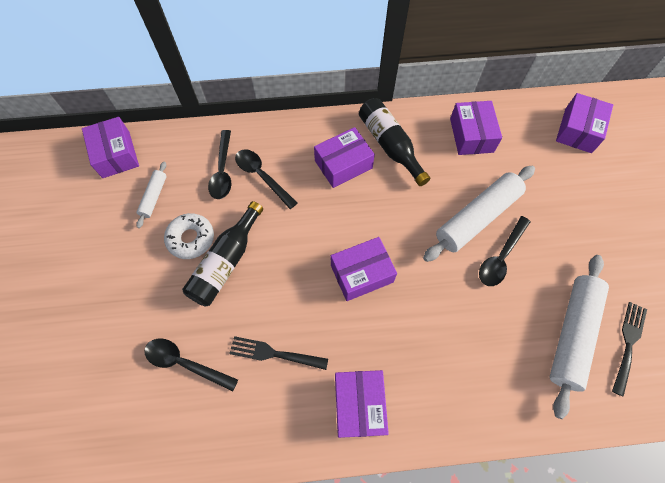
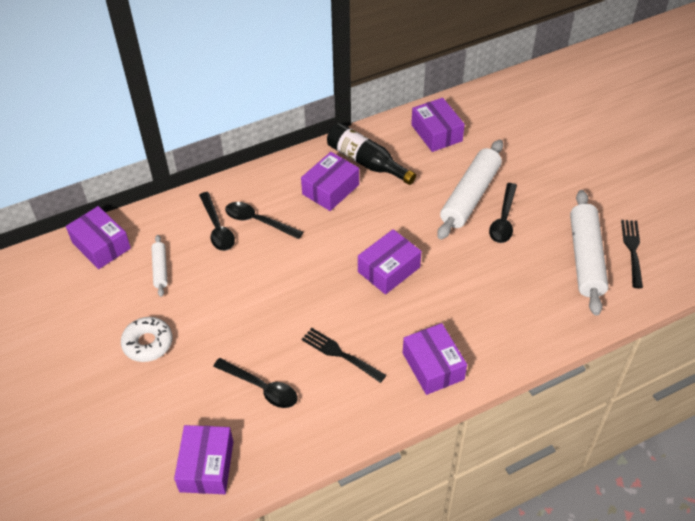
camera: 20 degrees left, 15 degrees down
(185, 363) = (262, 388): black spoon -> black spoon turned 150 degrees counterclockwise
(191, 239) = (215, 291): white donut -> white donut (148, 343)
(226, 262) = (259, 299): black bottle -> none
(274, 353) = (340, 354): black fork -> black fork turned 45 degrees clockwise
(578, 130) = (527, 103): purple box -> purple box (206, 466)

